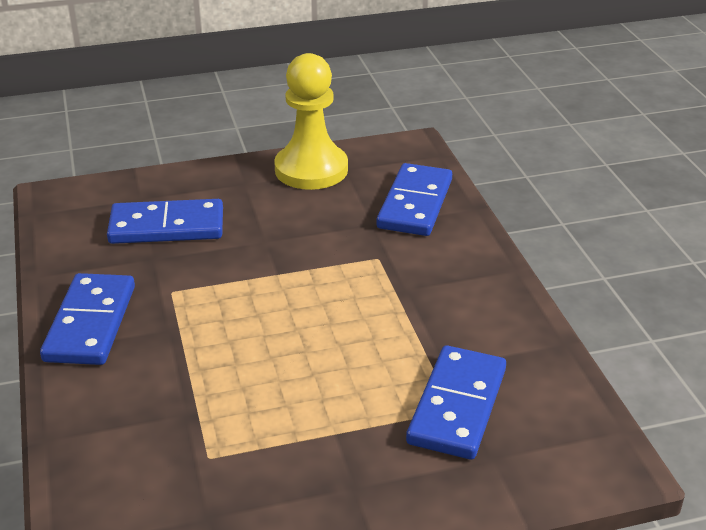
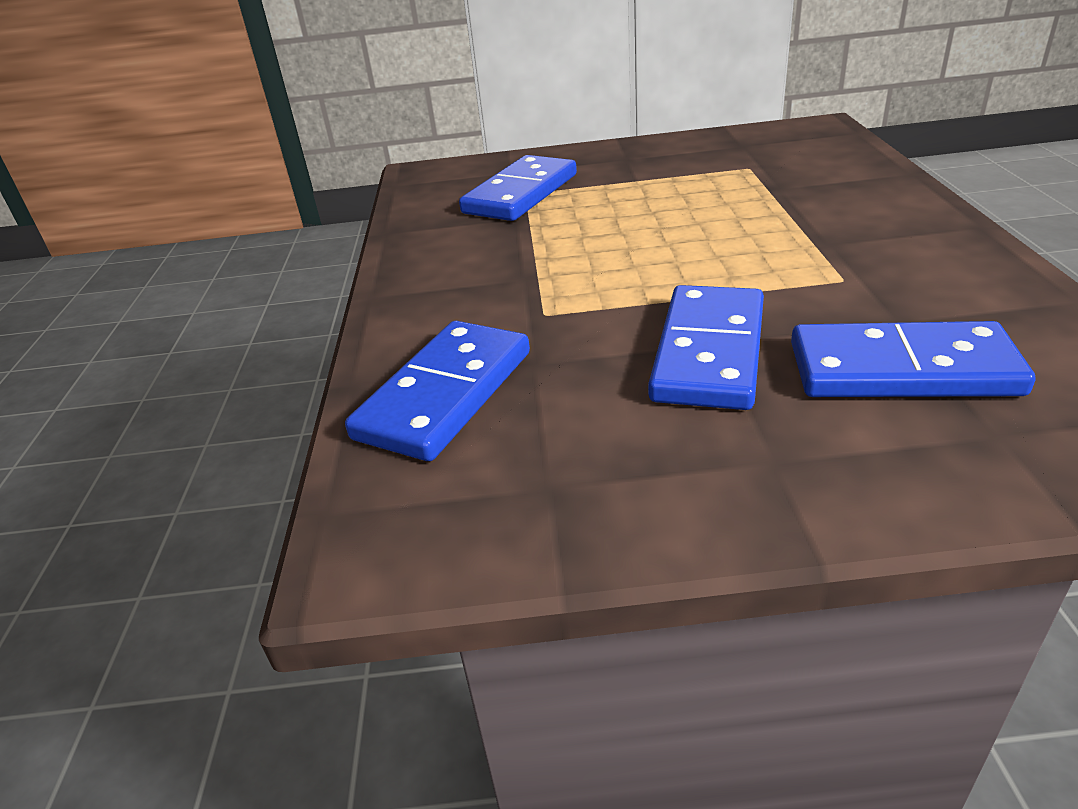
camera: 165 degrees left, 0 degrees up
(91, 323) = (936, 247): blue domino -> blue domino (708, 352)
(311, 169) = (622, 488): yellow pawn -> none

